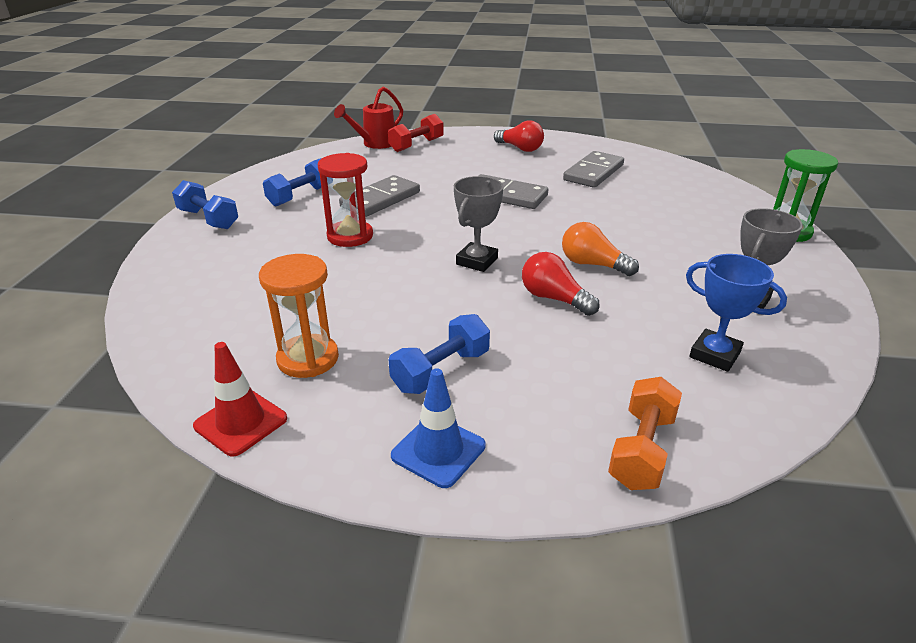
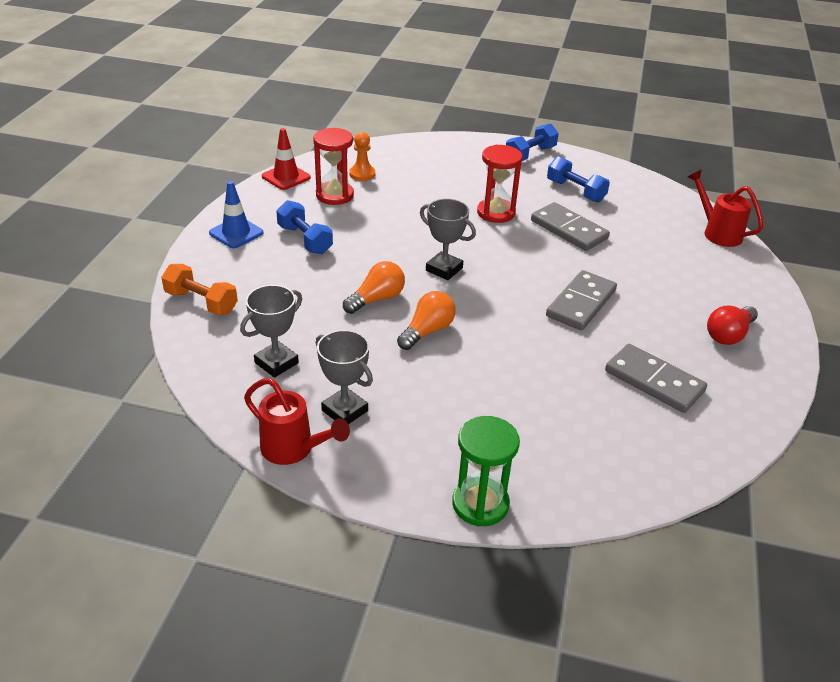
camera: 95 degrees right, 5 degrees up
(242, 339) = (362, 174): none -> orange pawn
(308, 359) = (334, 195): orange hourglass -> red hourglass
(416, 145) = (721, 259): red dumbbell -> none
(554, 299) = (376, 299): red light bulb -> orange light bulb
(714, 355) = (276, 363): blue trophy -> grey trophy
(827, 324) = (293, 449): none -> red watering can

